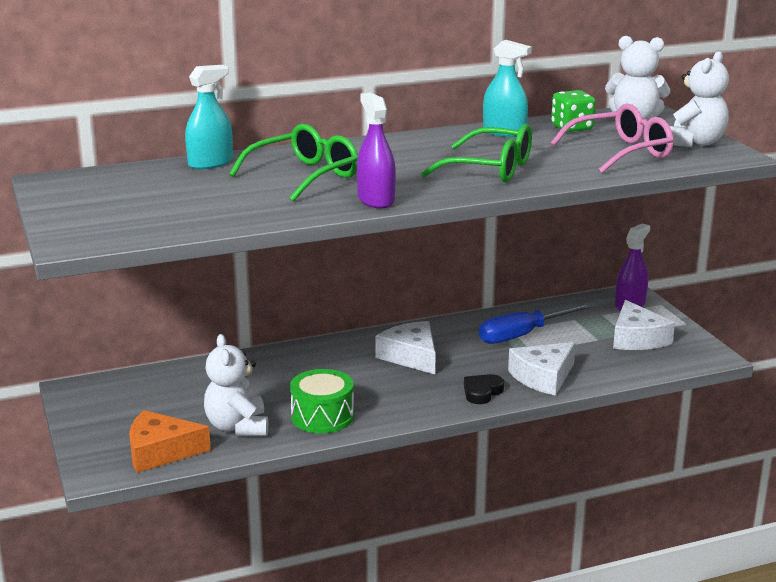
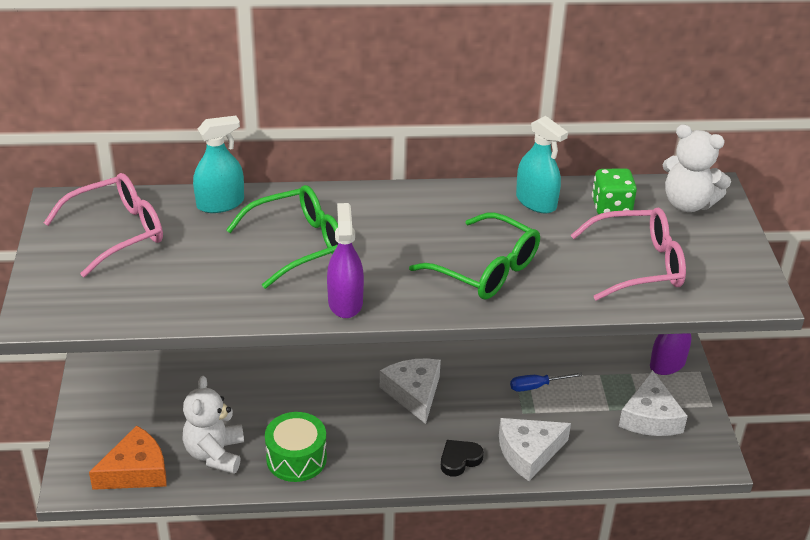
camera: 15 degrees right, 15 degrees up
(118, 189) = (116, 232): none -> pink glasses
(160, 452) = (136, 471): orange cheese -> orange cheese turned 135 degrees clockwise
(523, 335) = (536, 386): blue screwdriver -> blue screwdriver, size x0.55
(694, 143) = (728, 261): white teddy bear -> none

